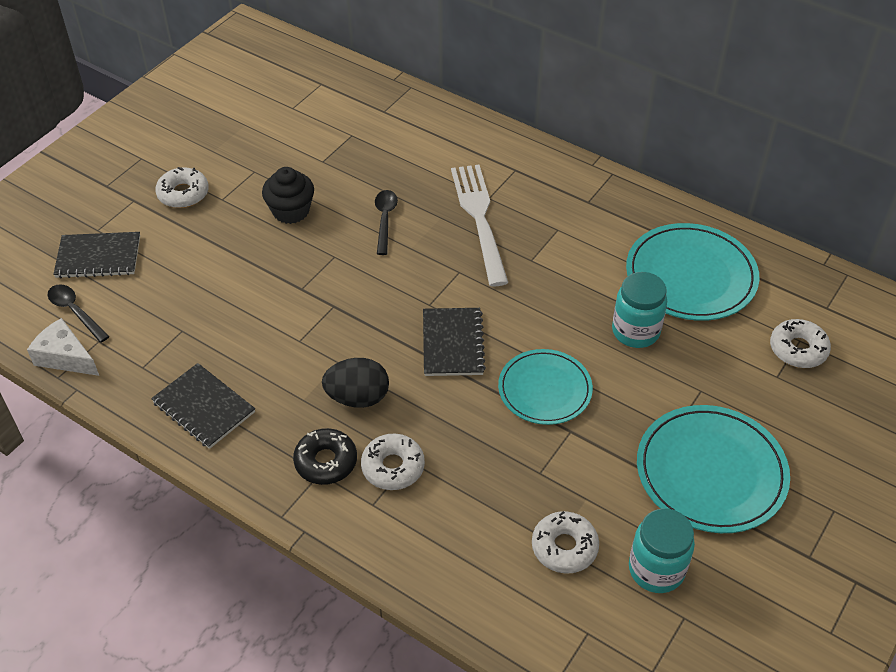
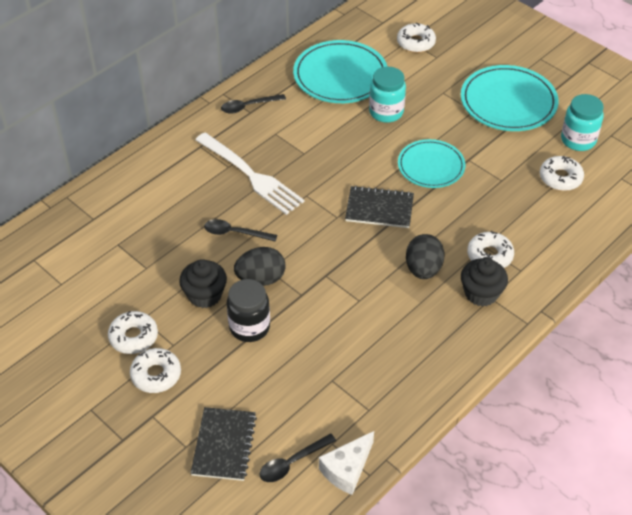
camera: 80 degrees left, 0 degrees up
(204, 407) = (419, 367): black notebook -> none
(230, 169) = (133, 337): none -> white donut
(250, 252) = (249, 327): none -> black jar
(320, 251) = (261, 279): none -> black egg
(326, 462) = (481, 293): black donut -> black cupcake
(479, 219) = (251, 175): white fork -> white fork turned 135 degrees counterclockwise
(597, 198) = (248, 106): none -> black spoon

